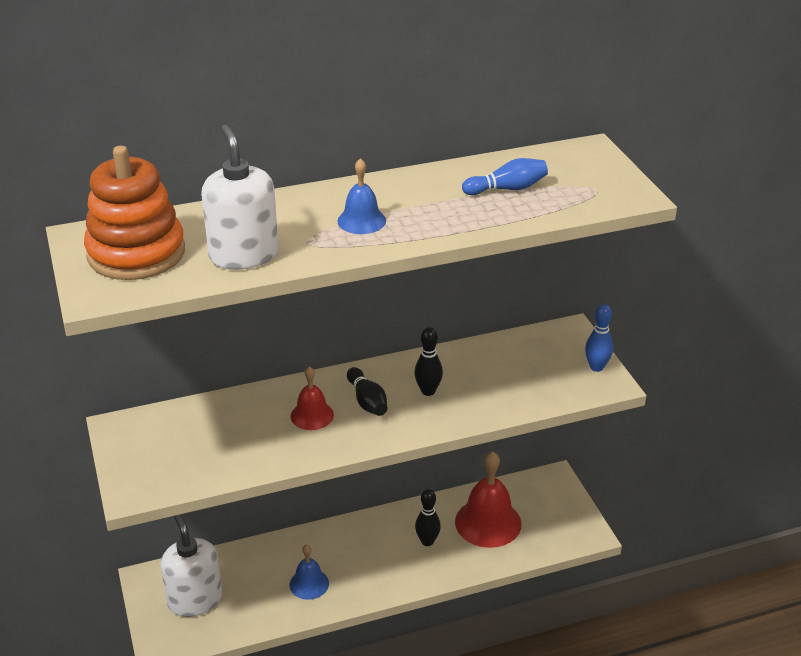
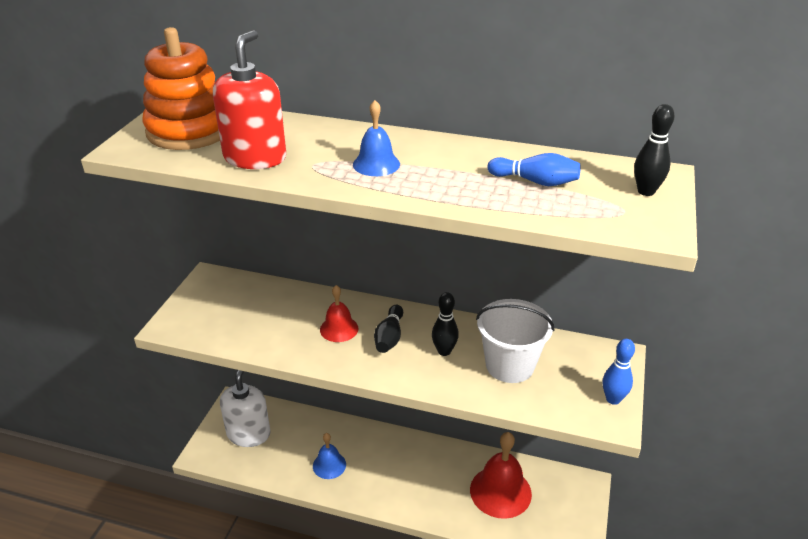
camera: 35 degrees right, 0 degrees up
(243, 255) = (255, 158): white soap dispenser -> red soap dispenser
(427, 541) = (440, 480): black bowling pin -> black bowling pin (646, 191)
(494, 377) = (509, 365): none -> white bucket

